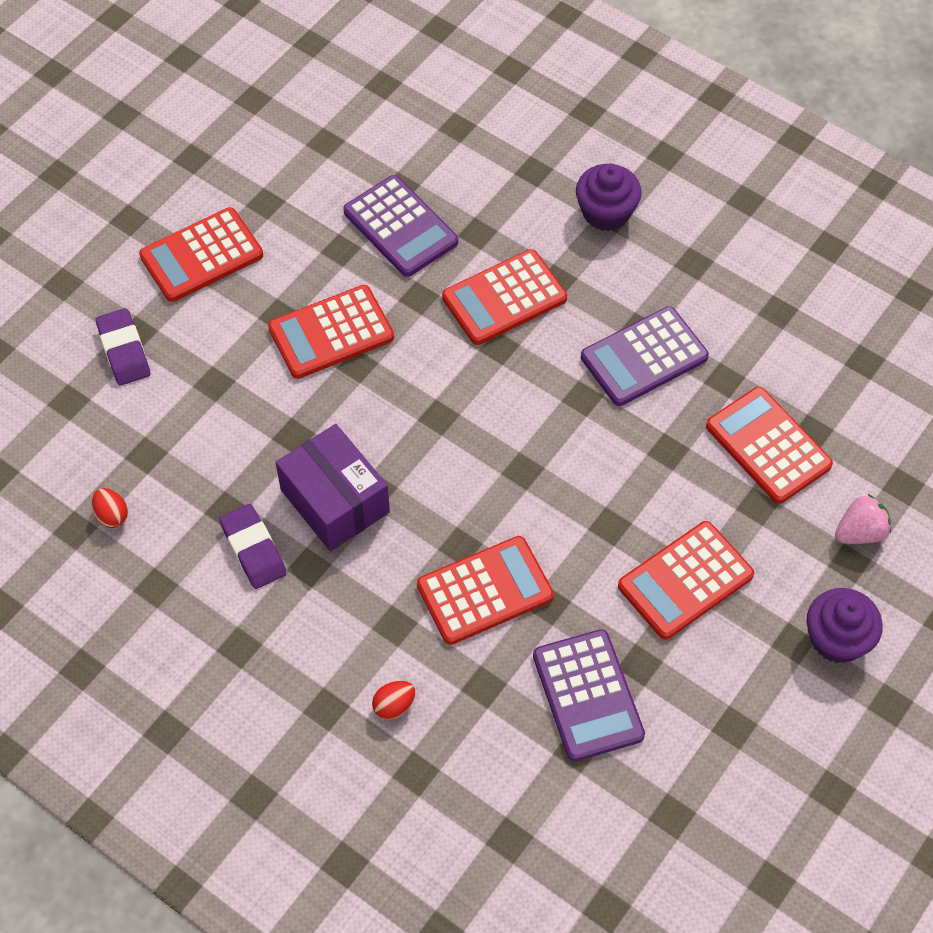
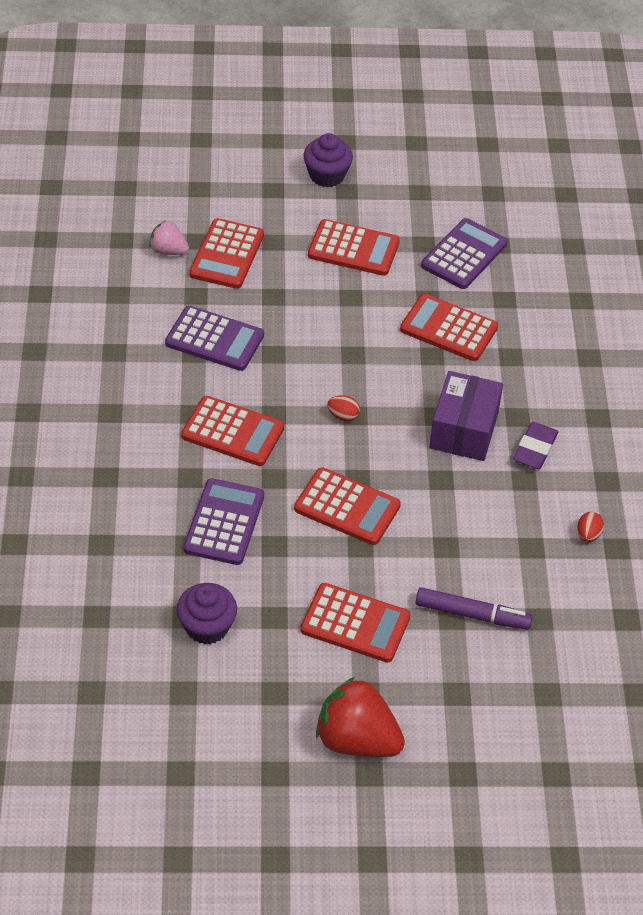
camera: 130 degrees left, 10 degrees down
(93, 184) = (357, 740): none -> red strawberry
(124, 350) = (472, 615): purple eraser -> purple marker
(394, 706) = (556, 329): red egg -> red egg (343, 416)
(606, 212) = (110, 417): purple cupcake -> purple cupcake (207, 626)
(860, 532) = (249, 193): pink strawberry -> pink strawberry (168, 251)

